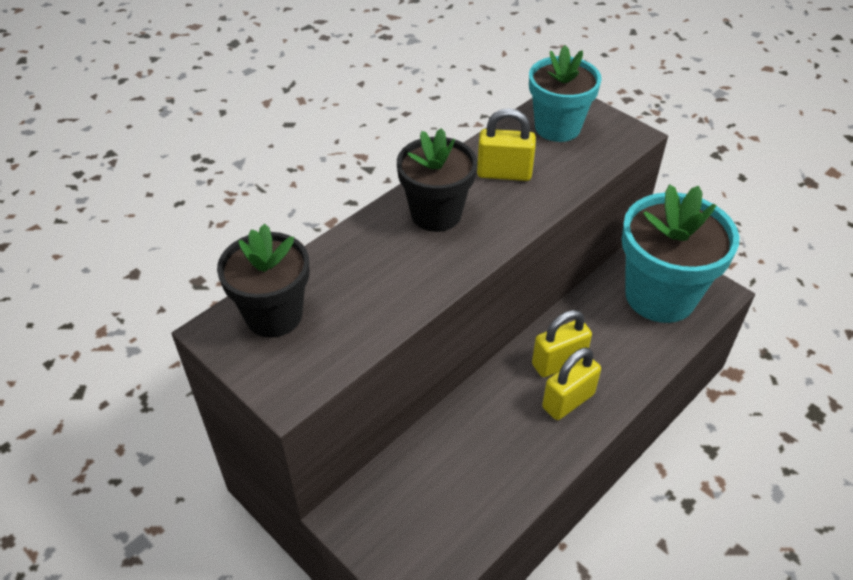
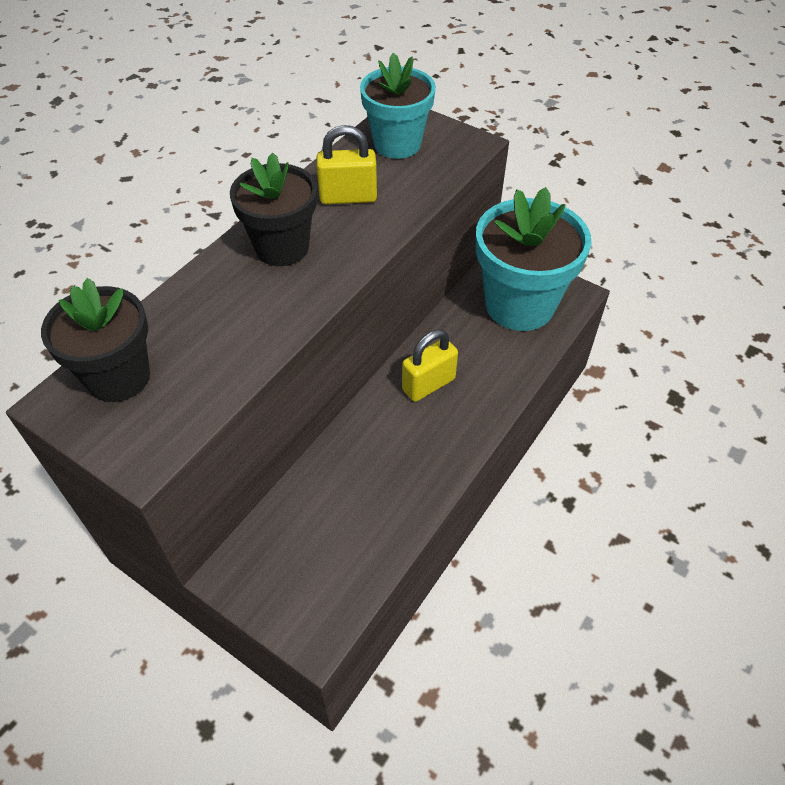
camera: 10 degrees left, 5 degrees up
(568, 401) = (442, 422): yellow padlock -> none

